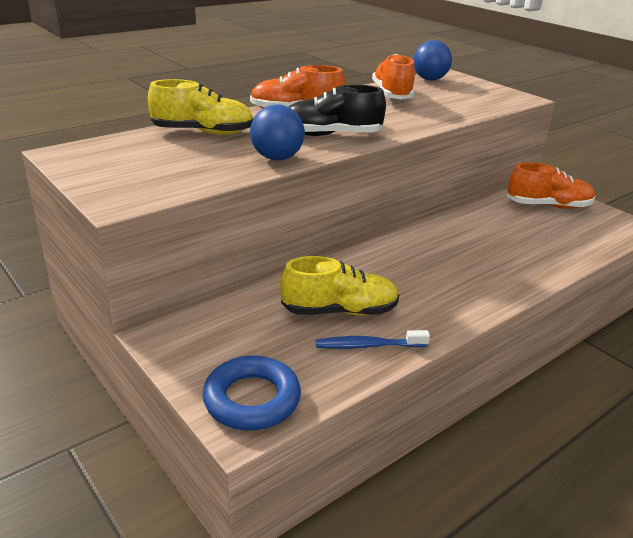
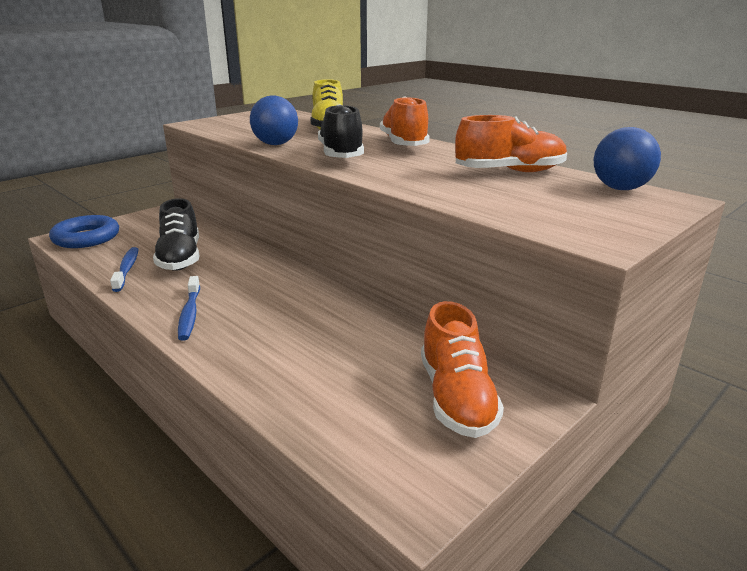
camera: 85 degrees right, 5 degrees down
(339, 311) = (180, 258): yellow shoe -> black shoe
(468, 296) = (190, 314): none -> blue toothbrush

